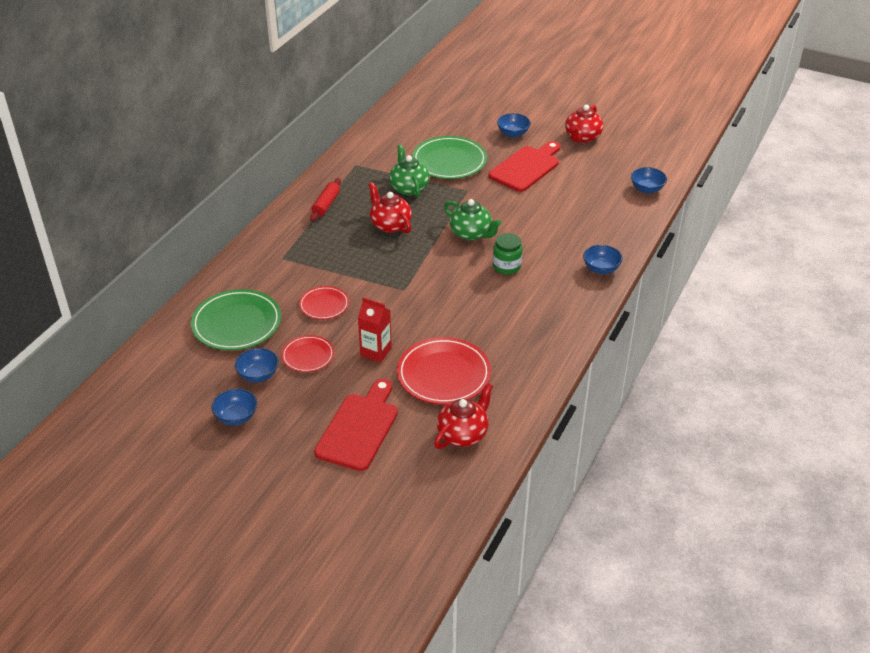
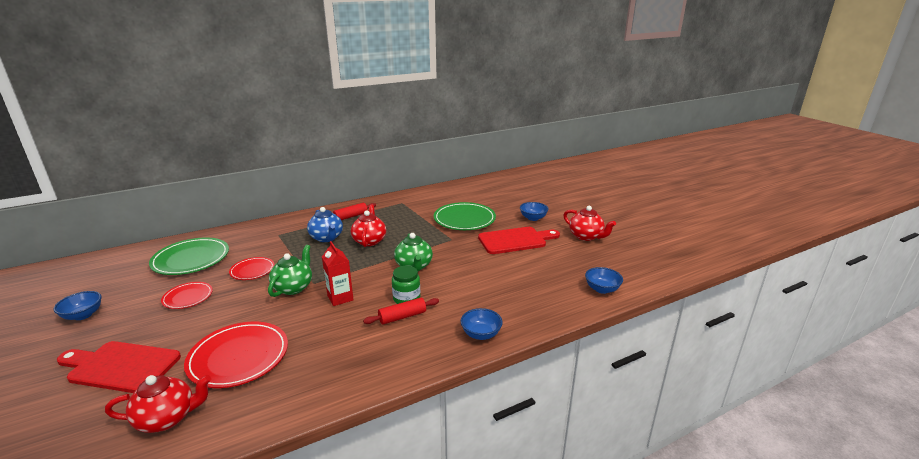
camera: 35 degrees right, 15 degrees down
(258, 375) = (143, 295): blue bowl -> none
(341, 240) = (327, 238): none -> blue teapot
(359, 428) = (121, 366): red cutting board -> red cutting board turned 135 degrees counterclockwise
(376, 352) = (227, 316): red carton -> red carton (340, 298)
(409, 188) = (414, 225): green teapot -> green teapot (293, 287)
(524, 283) = (402, 317): none -> red rolling pin
(582, 137) = (586, 236): red teapot -> red teapot turned 105 degrees counterclockwise

